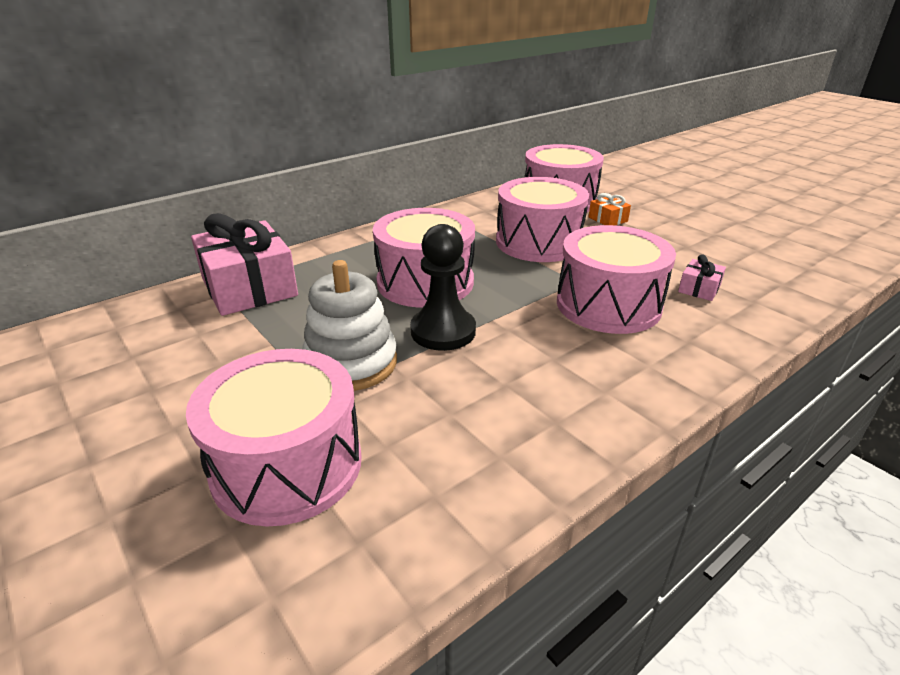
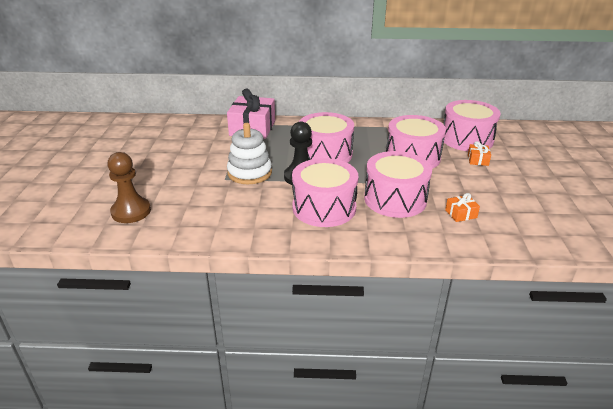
camera: 40 degrees right, 0 degrees up
(199, 581) = (131, 211): none -> brown pawn
(287, 465) = (187, 195): pink drum -> pink drum (324, 208)
(699, 289) = (461, 214): pink gift -> orange gift

